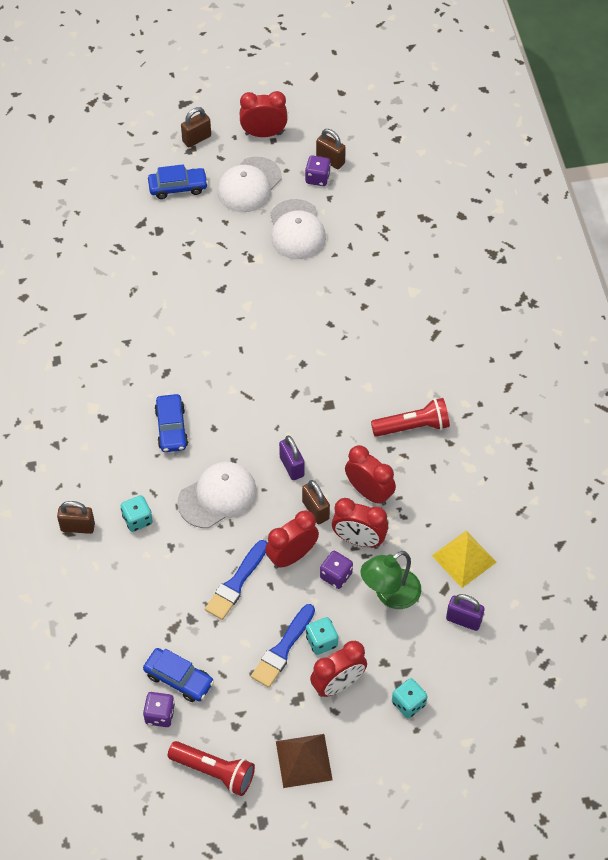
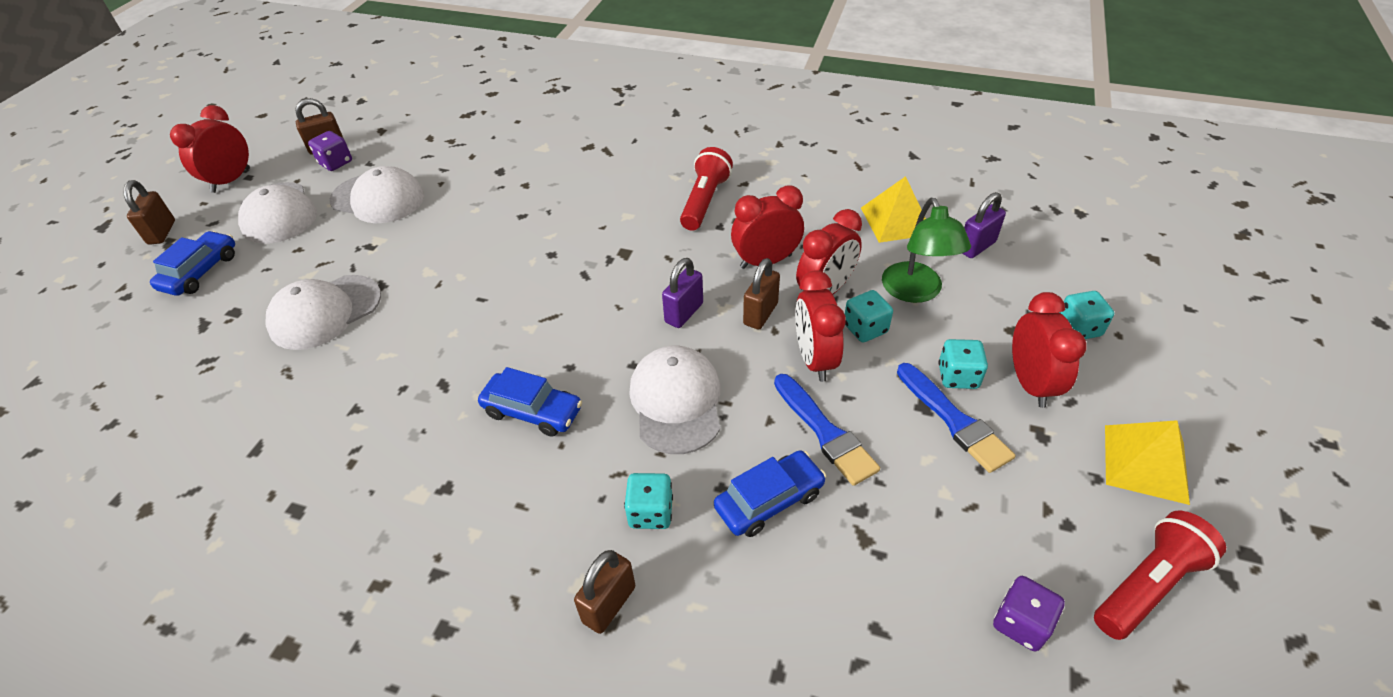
camera: 60 degrees left, 10 degrees down
(179, 679) = (960, 568): blue car -> blue car (769, 500)
(184, 276) = (325, 312): none -> white cap
(292, 466) = (684, 313): purple padlock -> purple padlock turned 60 degrees counterclockwise
(303, 760) = (1145, 463): brown pyramid -> yellow pyramid
(315, 510) = (760, 314): brown padlock -> brown padlock turned 60 degrees counterclockwise
(336, 575) = (865, 329): purple dice -> turquoise dice

